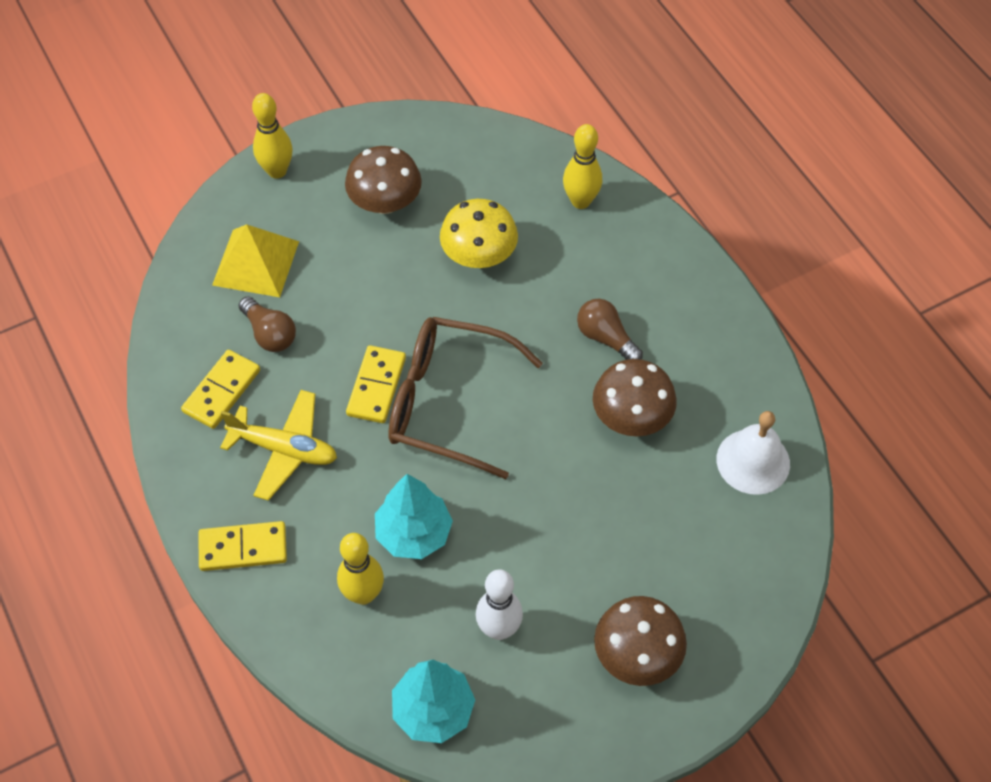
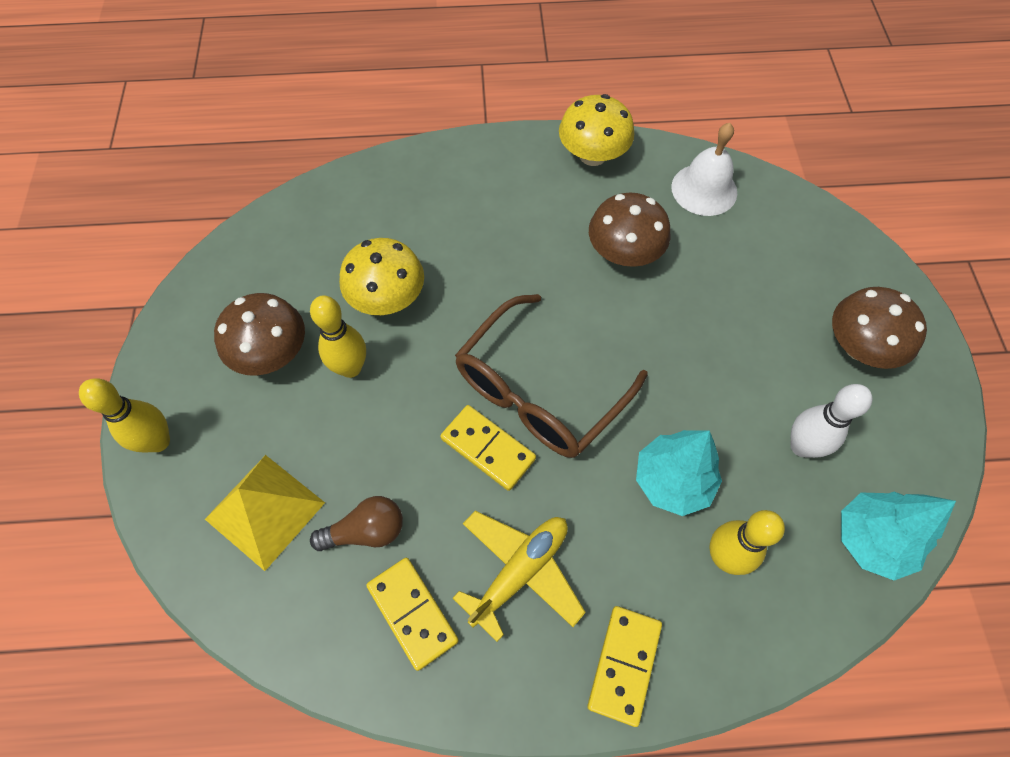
camera: 65 degrees left, 5 degrees up
(580, 201) = (378, 196): yellow bowling pin -> yellow bowling pin (350, 368)
(606, 338) = (534, 237): brown light bulb -> none
(735, 349) = (592, 155): none -> yellow mushroom

